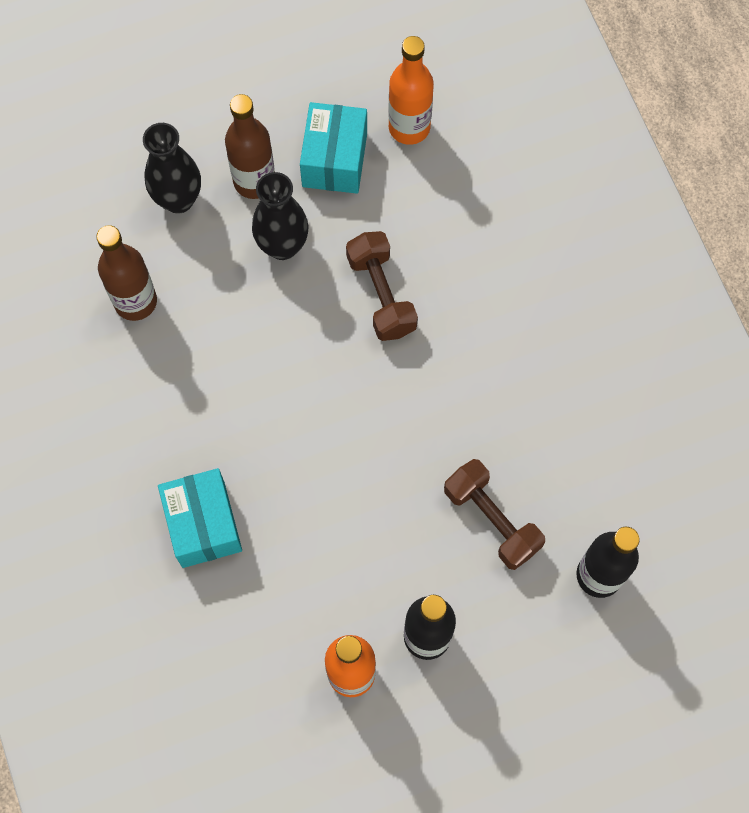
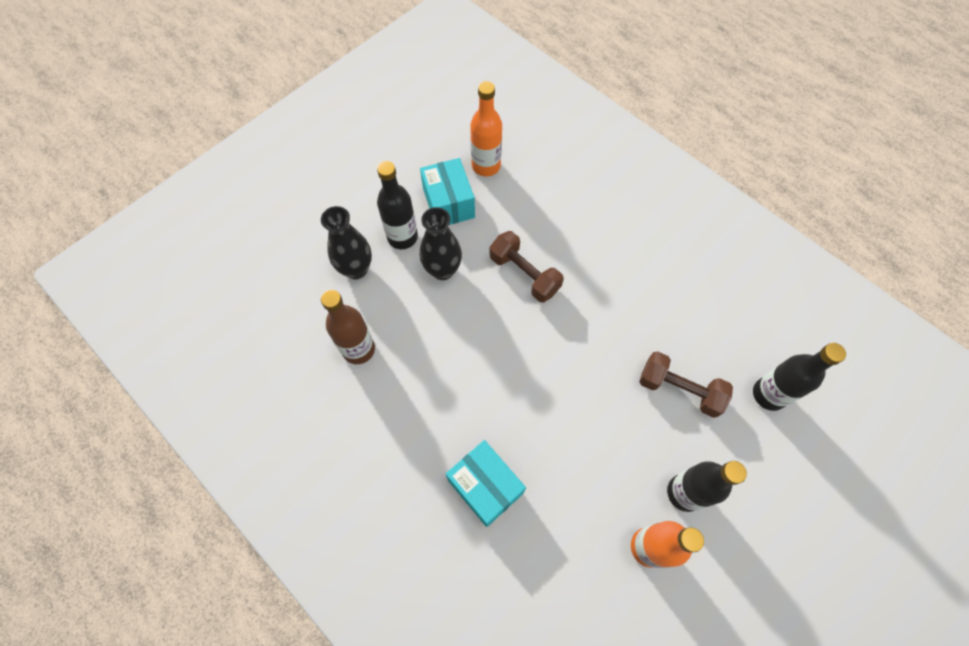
camera: 25 degrees left, 5 degrees down
(254, 181) = (402, 237): brown bottle -> black bottle

